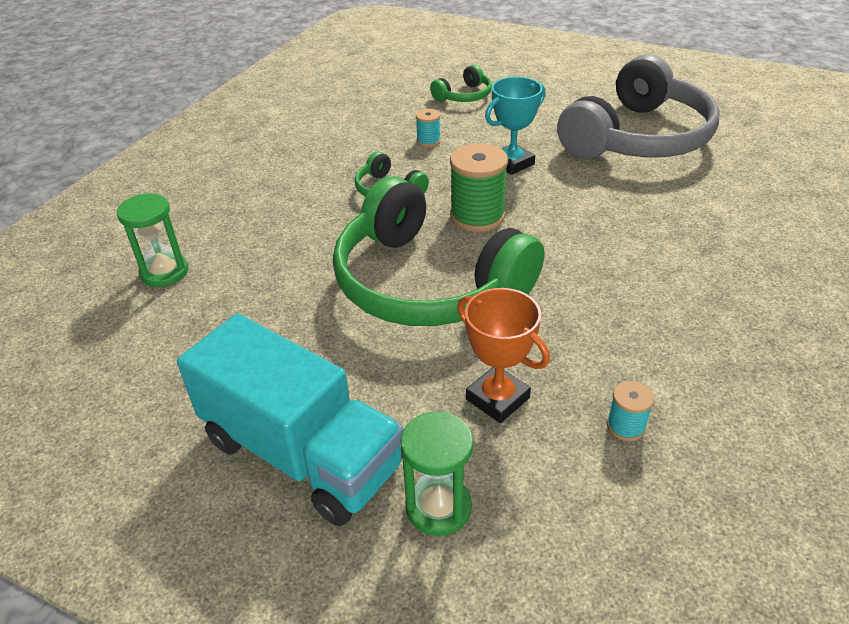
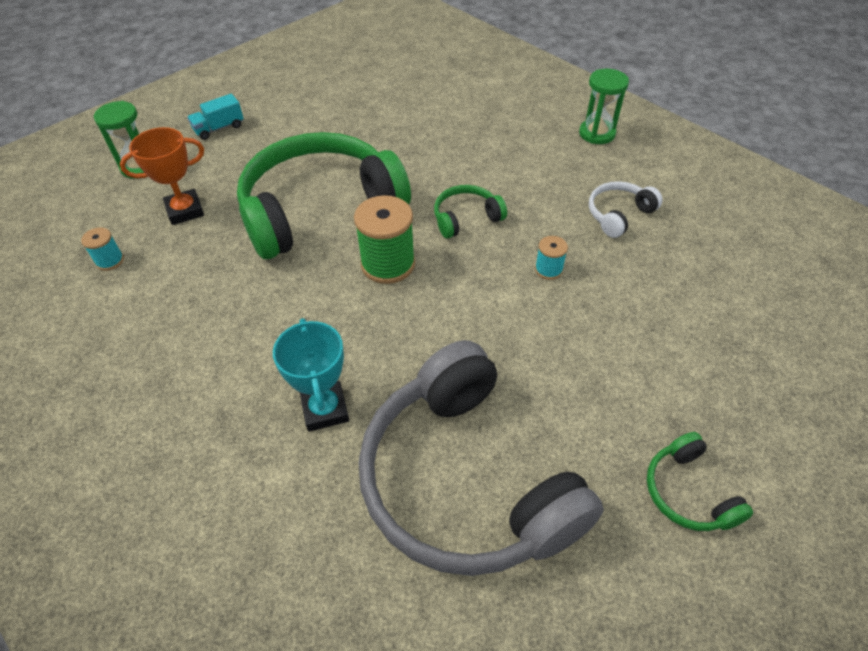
camera: 110 degrees right, 10 degrees up
(164, 272) = (421, 94): green hourglass -> green hourglass (597, 133)
(301, 453) = (219, 128): turquoise truck -> turquoise truck, size x0.41
(342, 122) = (619, 215): none -> white headphones
(464, 96) = (656, 335): green headphones -> green headphones (688, 492)
(512, 163) = (467, 323): turquoise trophy -> turquoise trophy (325, 409)

